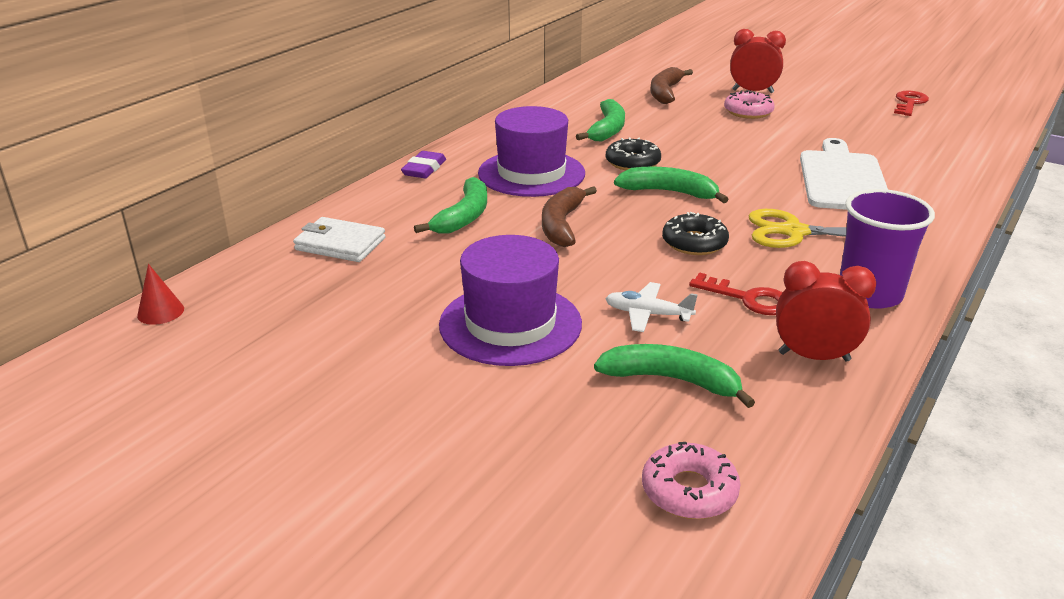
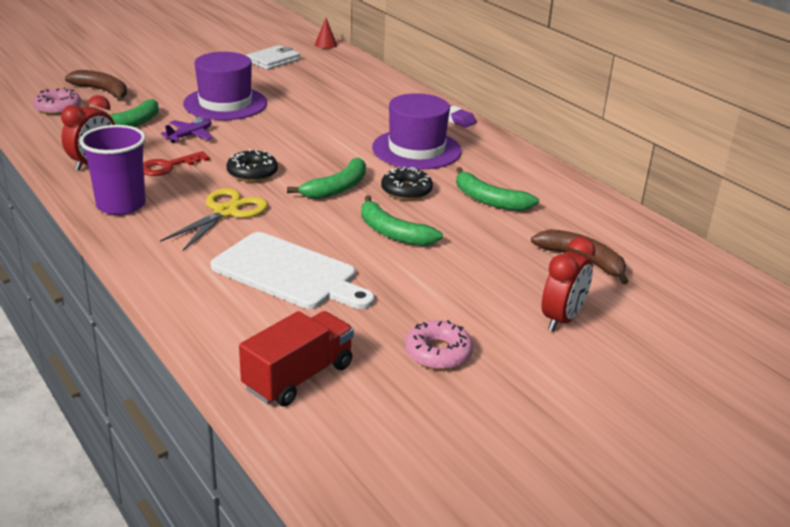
camera: 110 degrees right, 0 degrees up
(340, 244) = (359, 82): white wallet -> white wallet (273, 60)
(464, 216) = (364, 116): green banana -> green banana (392, 232)
(561, 224) = (323, 140): brown banana -> brown banana (103, 91)
(647, 314) = (190, 135): white plane -> purple plane
(748, 112) = (493, 289): pink donut -> pink donut (438, 353)
(909, 103) = (456, 431): red key -> none
(947, 148) = (298, 377): none -> red truck

